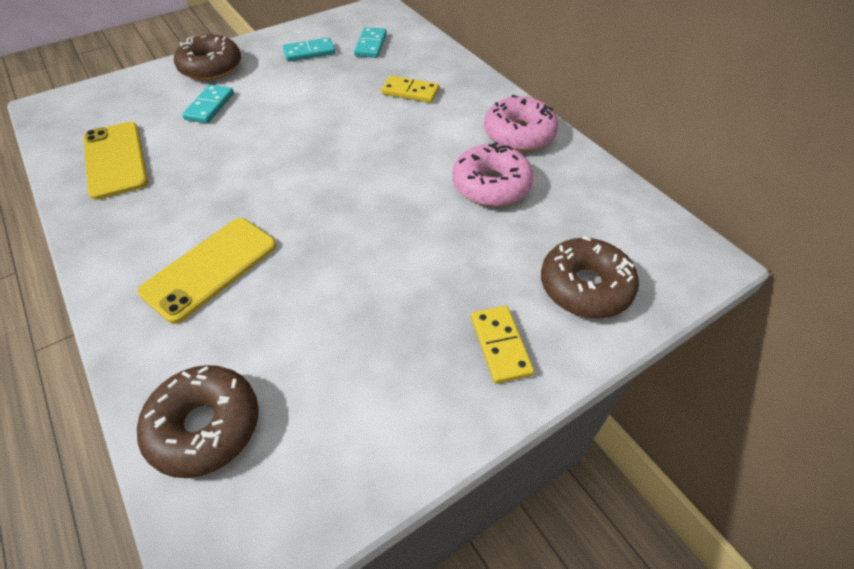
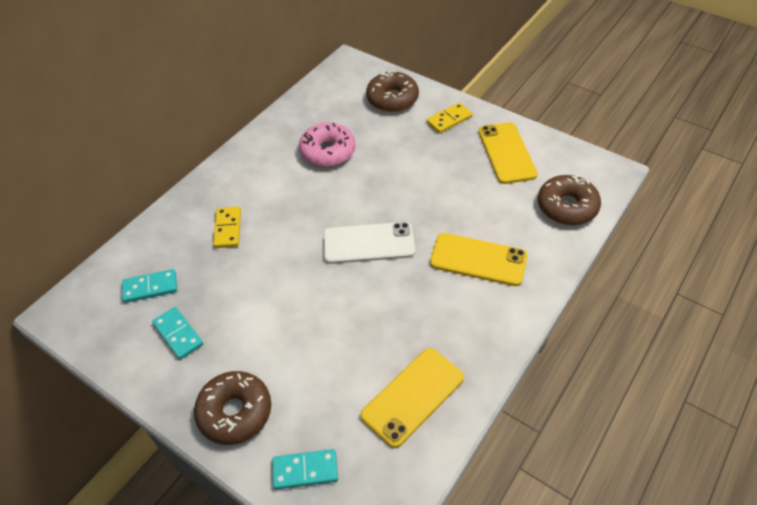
camera: 110 degrees left, 0 degrees up
(209, 106) = (305, 370): turquoise domino -> turquoise domino (305, 470)
(315, 181) = (368, 243): none -> white phone
(376, 396) = (506, 153): none -> yellow phone
(519, 134) = (264, 151): pink donut -> none

